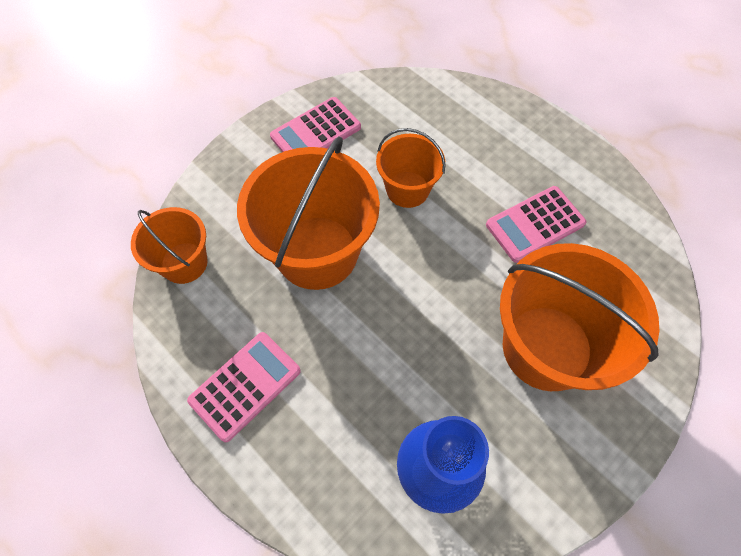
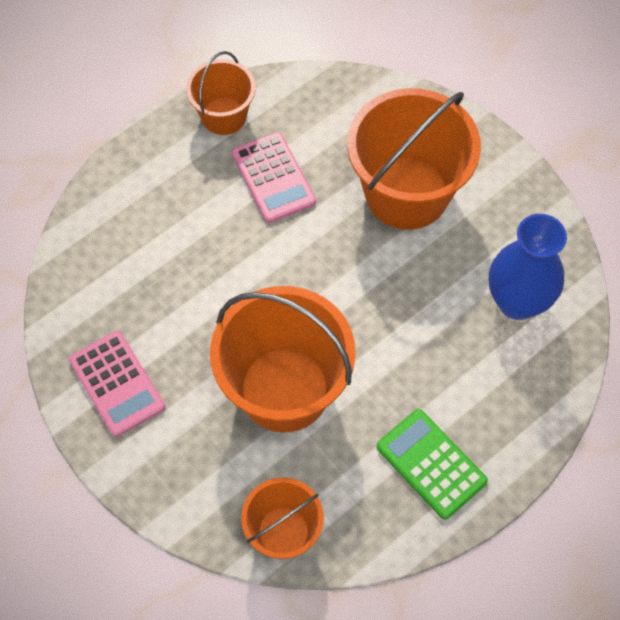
camera: 85 degrees left, 0 degrees up
(245, 386) = (431, 464): pink calculator -> green calculator
(407, 189) = (214, 291): orange bucket -> orange bucket (224, 116)

